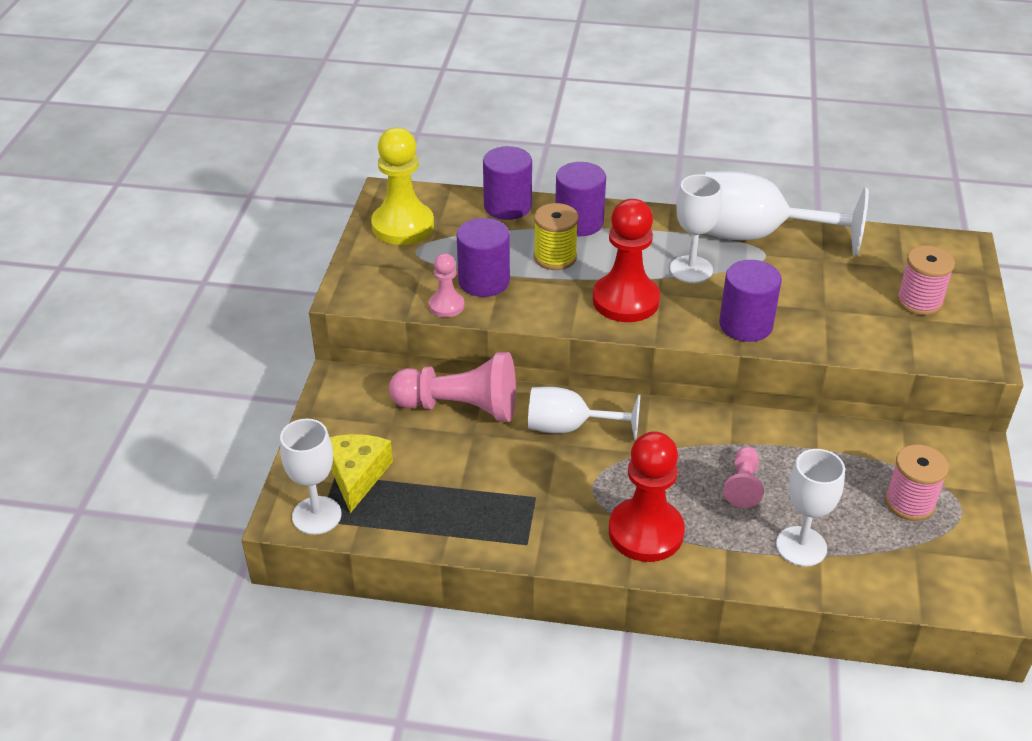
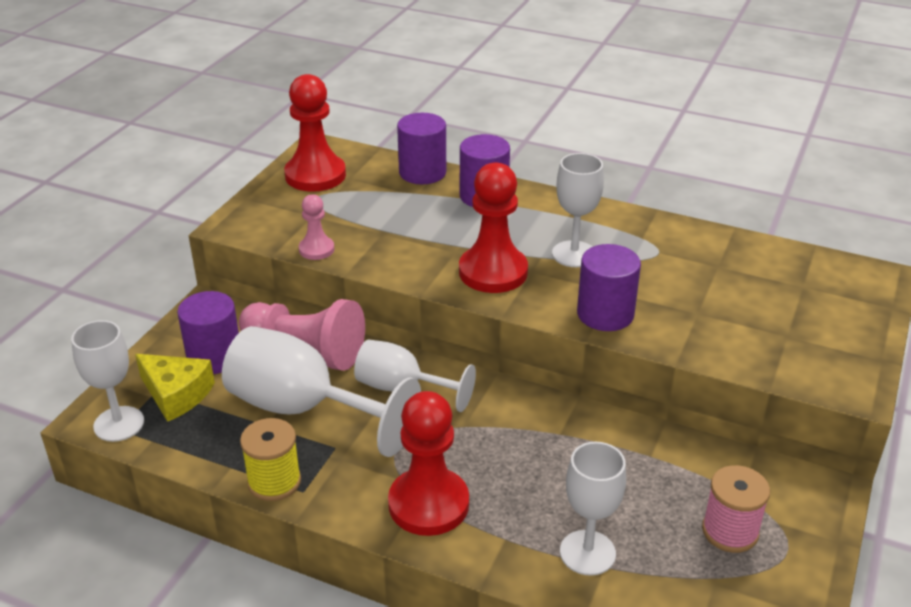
camera: 15 degrees right, 5 degrees down
(357, 475) = (176, 394): yellow cheese -> yellow cheese turned 105 degrees clockwise
(403, 226) = (315, 175): yellow pawn -> red pawn
(484, 281) = (364, 233): purple cylinder -> purple cylinder (214, 357)
(555, 257) = (444, 223): yellow spool -> yellow spool (274, 482)
(743, 485) = (553, 477): pink pawn -> none
(755, 236) = (656, 233): white goblet -> white goblet (303, 409)
(919, 301) = (805, 322): pink spool -> none

